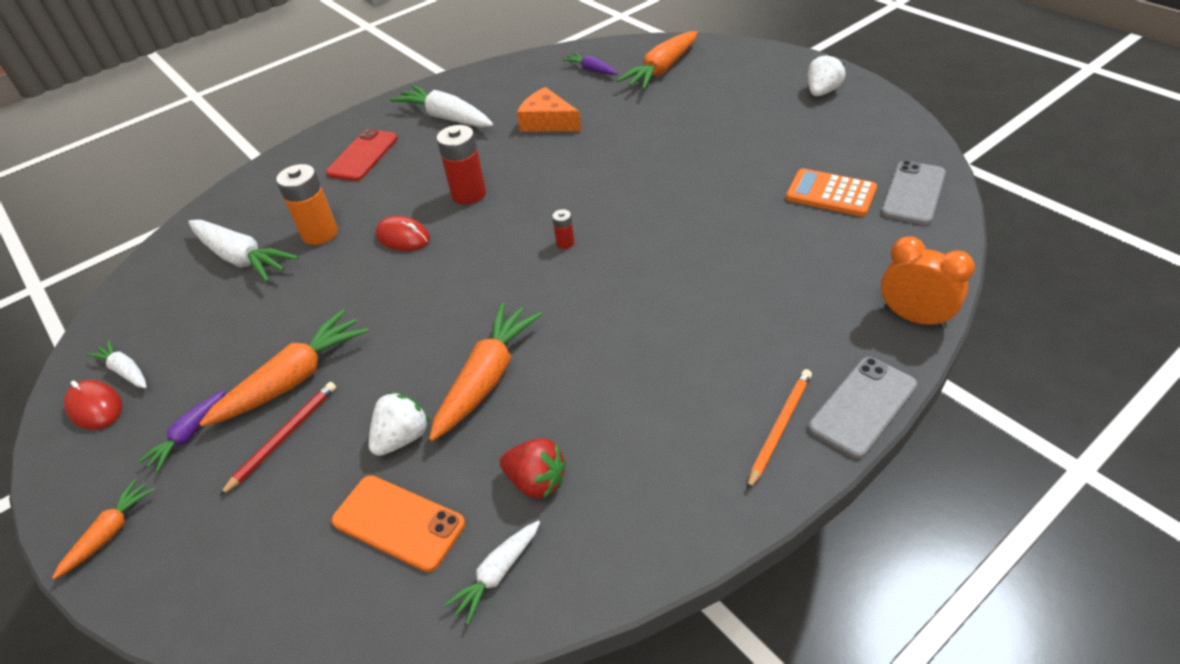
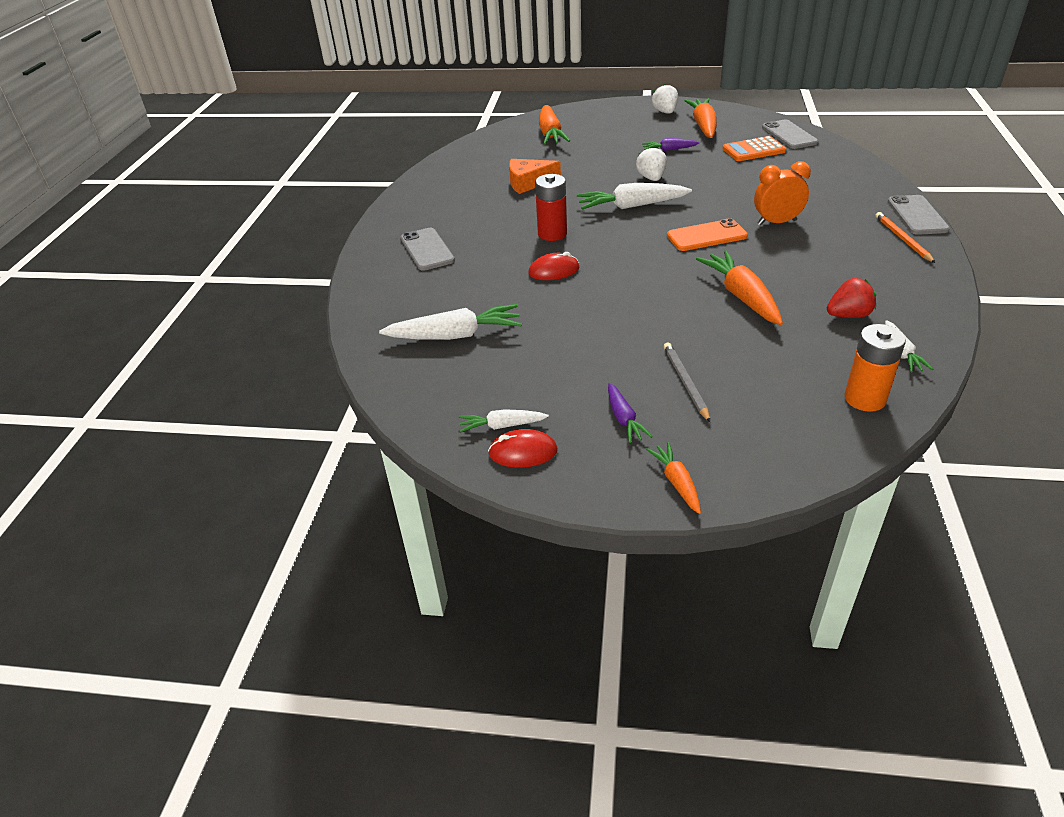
camera: 45 degrees left, 5 degrees down
(283, 437) = (685, 382): red pencil -> grey pencil
(294, 379) = (633, 360): orange carrot -> orange carrot (703, 126)
(320, 233) = (488, 297): orange battery -> orange battery (865, 399)
(363, 155) = (427, 249): red phone -> grey phone
(398, 523) = (821, 369): orange phone -> orange phone (706, 236)
(402, 438) = (751, 342): white strawberry -> white strawberry (651, 178)
(446, 117) = (448, 207): white carrot -> white carrot (631, 206)
(565, 243) = (661, 227): red battery -> none
(591, 70) = (502, 149): purple carrot -> purple carrot (669, 150)
(914, 318) = (877, 178): orange clock -> orange clock (777, 222)

